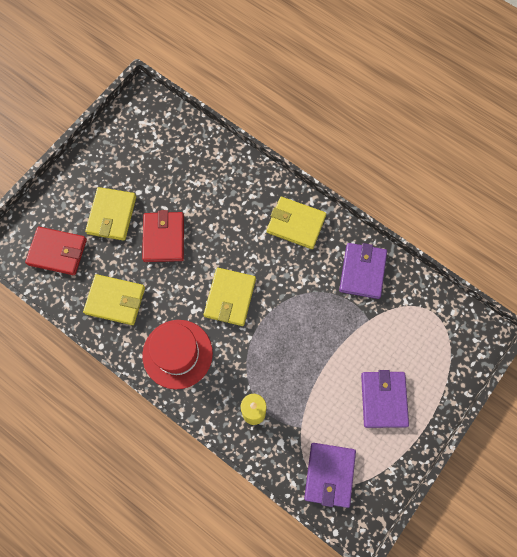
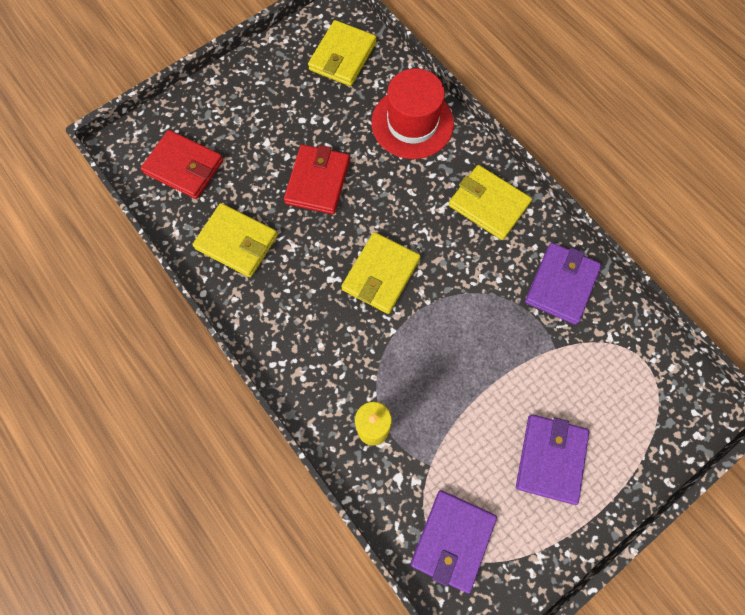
camera: 15 degrees right, 0 degrees up
(112, 215) = (262, 139): yellow wallet -> yellow wallet (342, 56)
(177, 354) = (295, 327): red hat -> red hat (412, 123)

